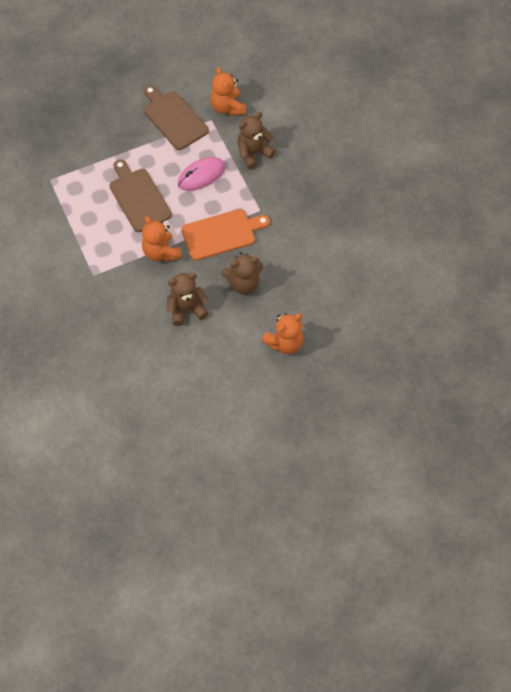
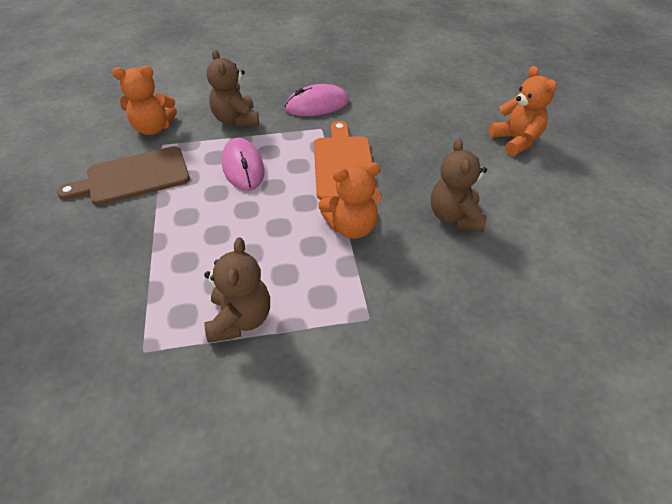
camera: 75 degrees left, 15 degrees down
(139, 197) = (245, 236): brown cutting board -> none
(243, 283) = (424, 158): brown teddy bear -> brown teddy bear (240, 319)
(290, 200) = (317, 105): none -> pink mouse

